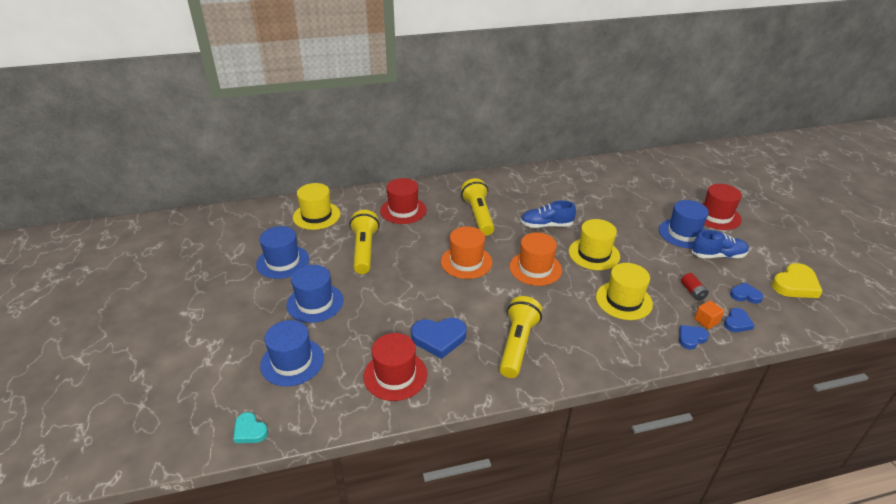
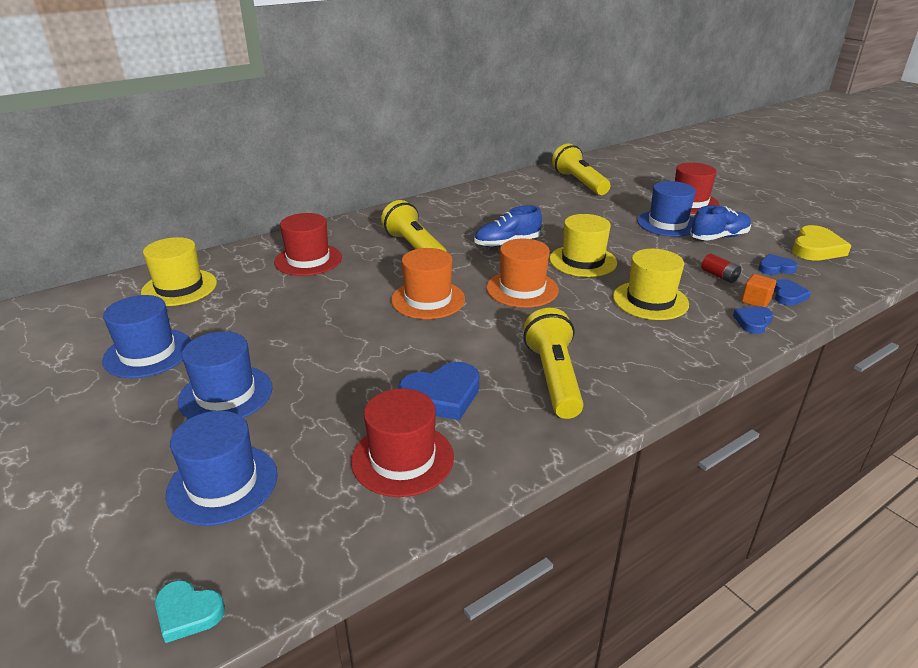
camera: 20 degrees left, 5 degrees down
(364, 250) = (274, 314): yellow flashlight -> yellow flashlight (579, 183)

